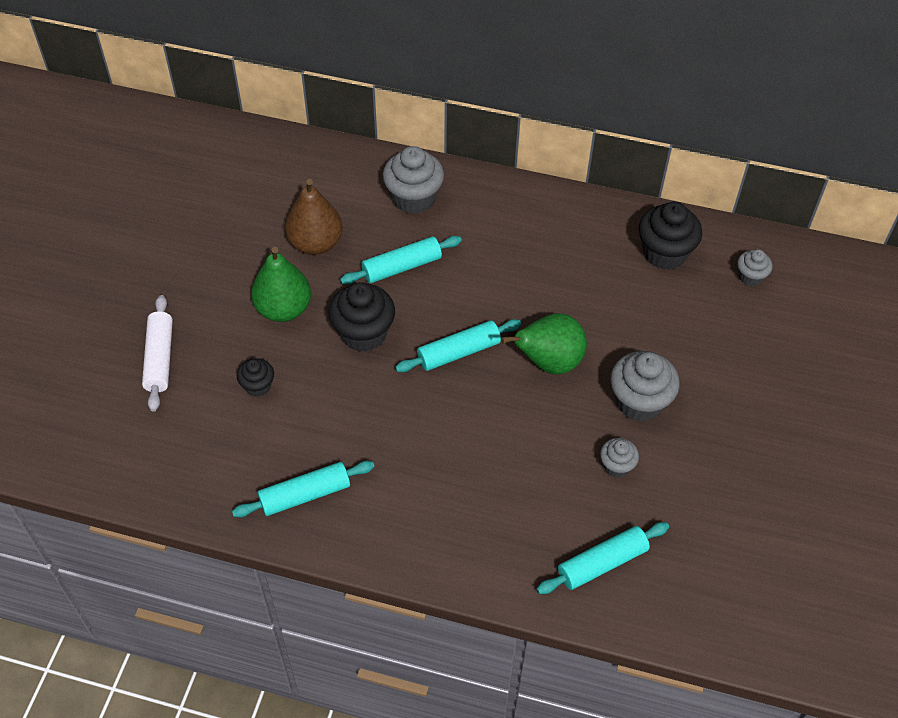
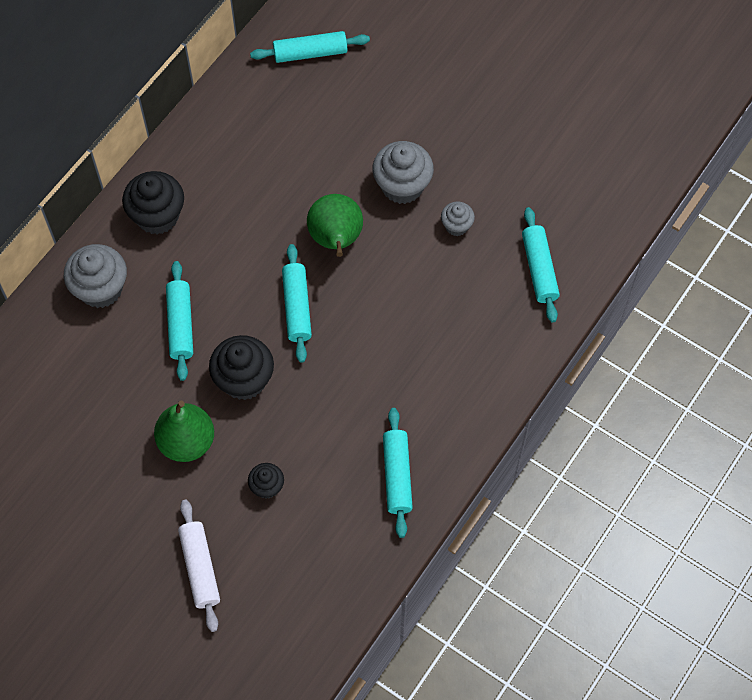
camera: 70 degrees left, 10 degrees up
(159, 358) = (200, 568): white rolling pin -> white rolling pin turned 60 degrees clockwise
(315, 243) = (118, 392): brown pear -> none
(664, 253) = (257, 106): black cupcake -> black cupcake (157, 216)
(750, 277) = (310, 53): grey cupcake -> turquoise rolling pin

